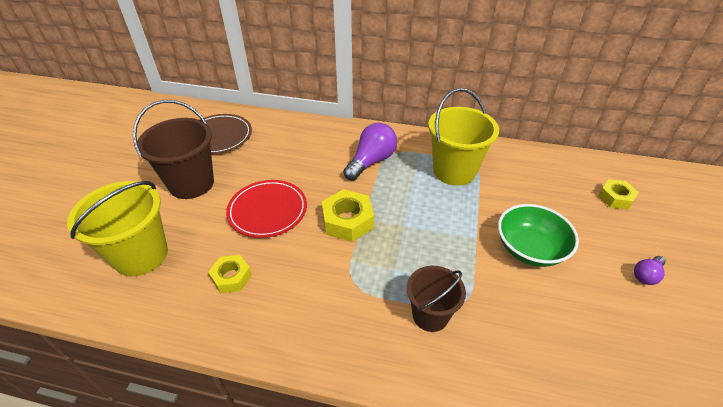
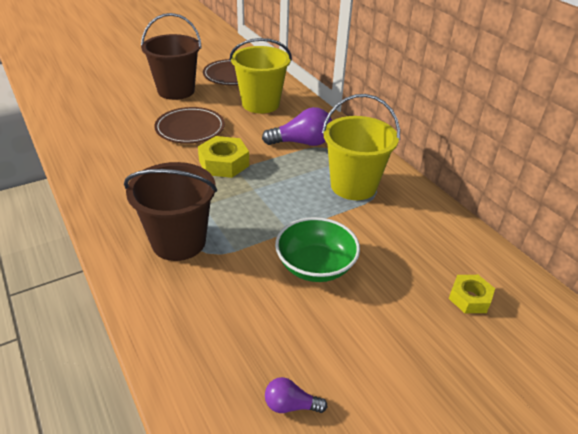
camera: 45 degrees right, 5 degrees down
(141, 255) = (99, 108): yellow bucket -> yellow bucket (260, 104)
(231, 277) = (118, 146): yellow nut -> none
(267, 210) = (190, 128): red plate -> brown plate
(430, 315) = (178, 242): brown bucket -> brown bucket, size x1.59
(646, 275) = (380, 357): purple light bulb -> purple light bulb (290, 405)

